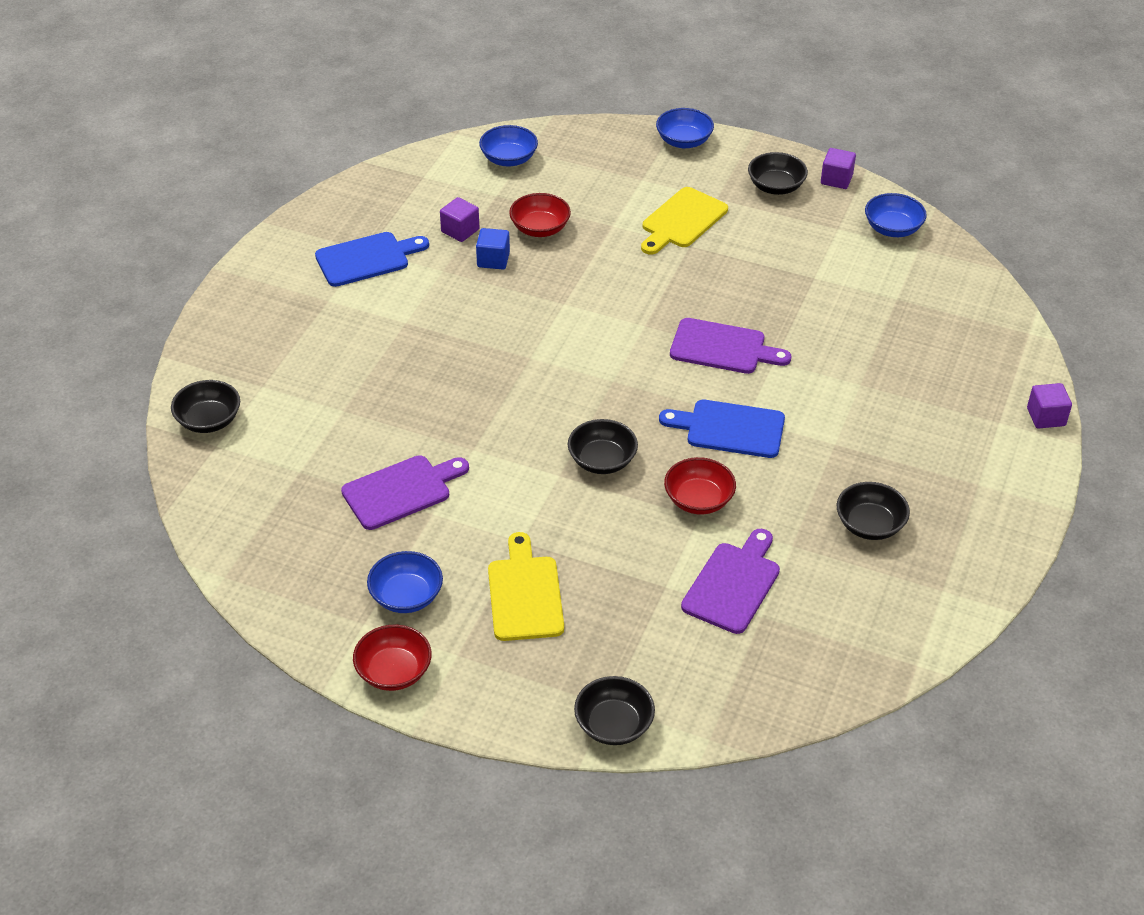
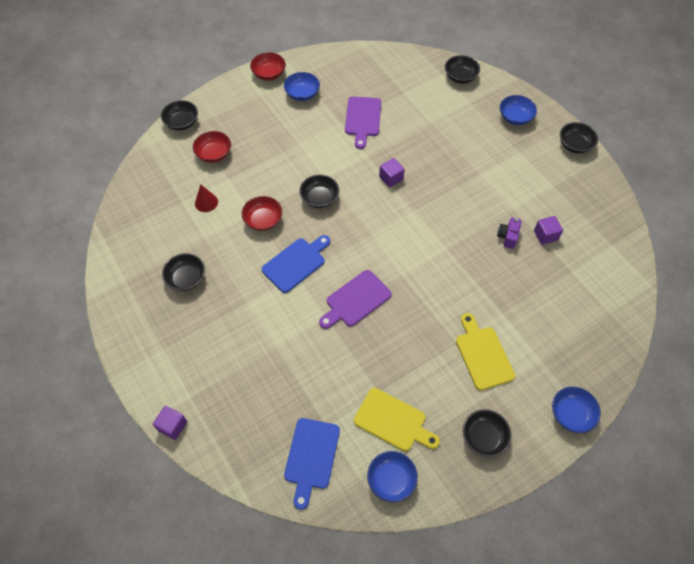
camera: 125 degrees right, 15 degrees up
(270, 255) = (574, 145): none -> black bowl
(367, 259) = (545, 182): blue cutting board -> blue cutting board (311, 457)
(493, 260) = (507, 237): blue cube -> purple camera
(509, 159) = (607, 298): blue bowl -> blue bowl (515, 117)
(525, 594) = (269, 130): yellow cutting board -> yellow cutting board (393, 421)
(540, 228) = (523, 274): red bowl -> red bowl (214, 154)
(733, 584) = (206, 202): purple cutting board -> red cone
(836, 179) = (467, 485): purple cube -> purple cube (391, 178)

